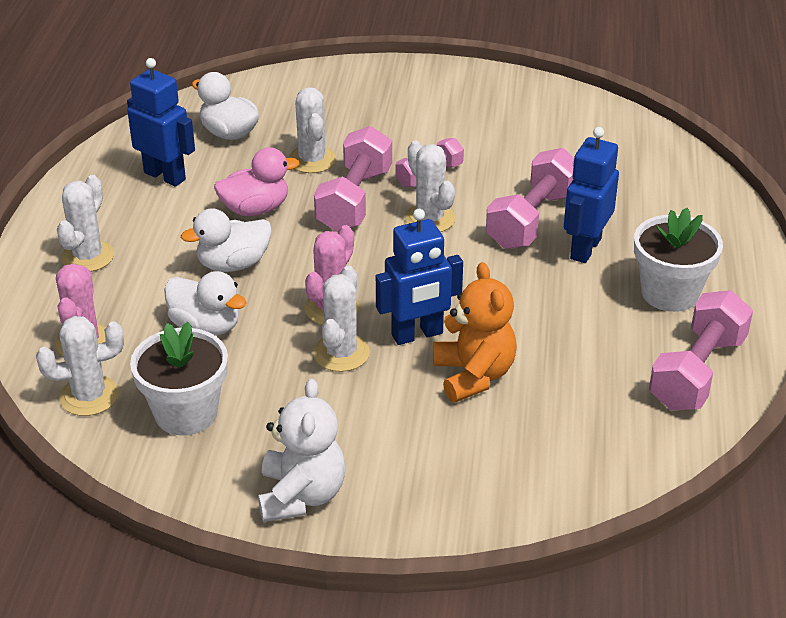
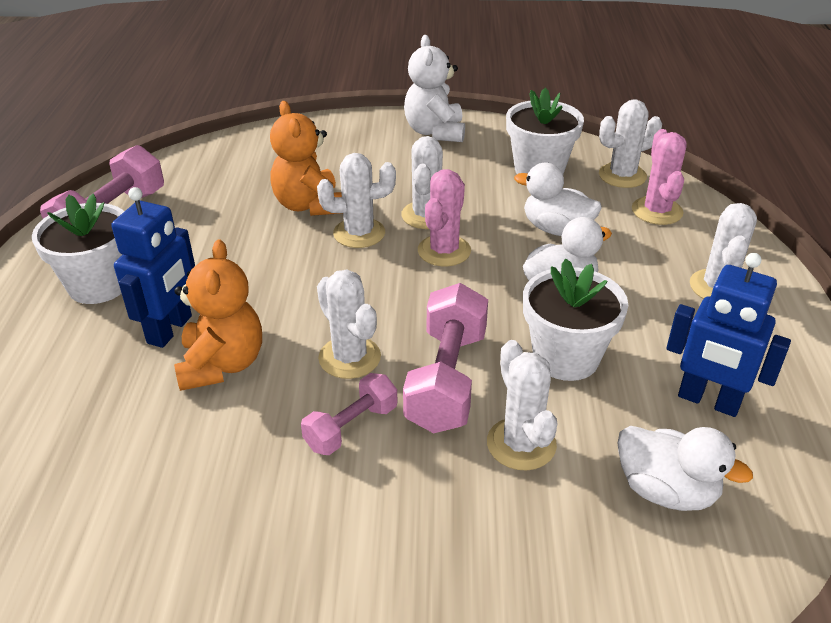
camera: 175 degrees right, 0 degrees up
(255, 209) = (566, 357): pink duck -> white flower pot
(417, 335) = (359, 233): blue robot -> white cactus
(533, 220) = (222, 364): pink dumbbell -> orange teddy bear

